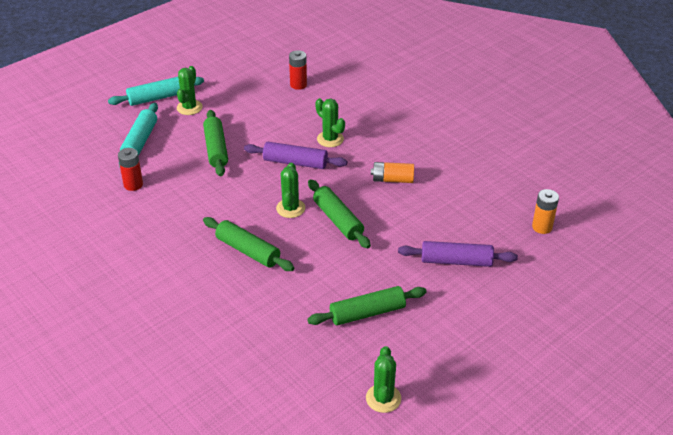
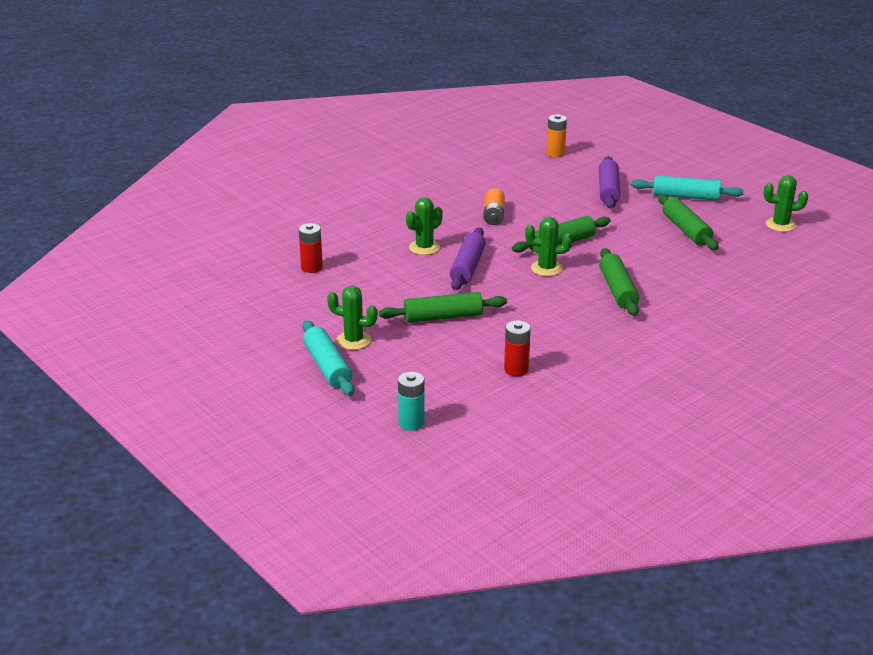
camera: 90 degrees left, 10 degrees down
(79, 135) = (411, 423): none -> turquoise battery
(140, 141) = (427, 372): turquoise rolling pin -> turquoise rolling pin (685, 197)
(248, 251) = (618, 290): green rolling pin -> green rolling pin turned 45 degrees counterclockwise

